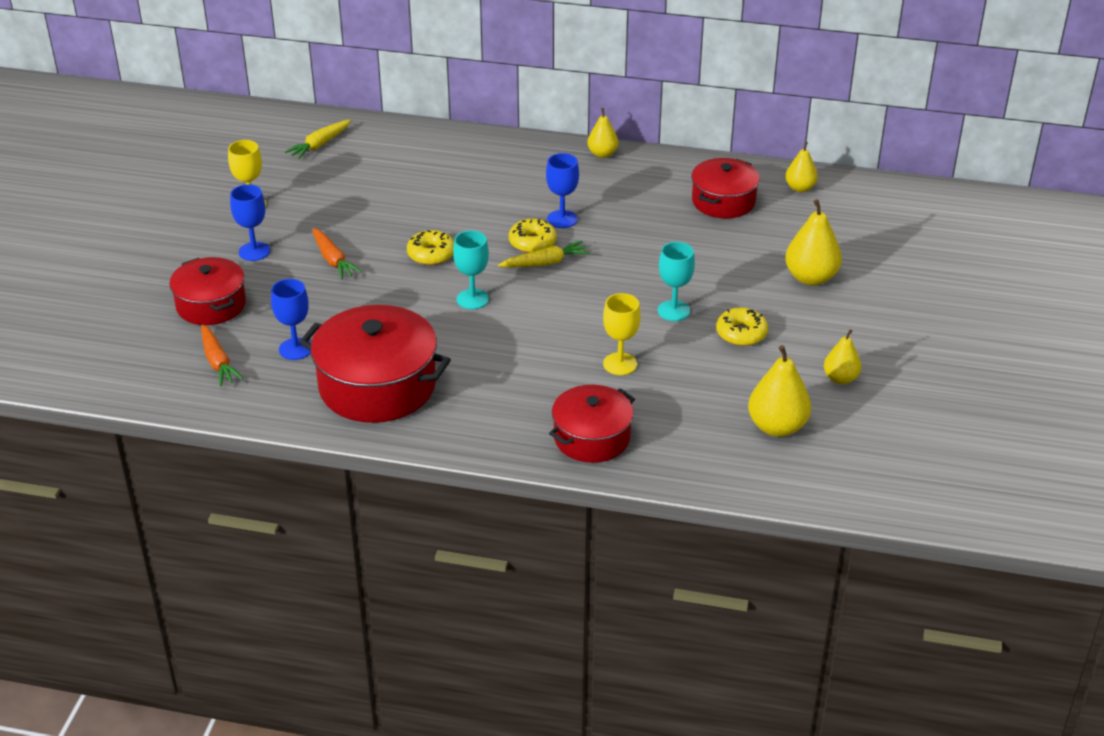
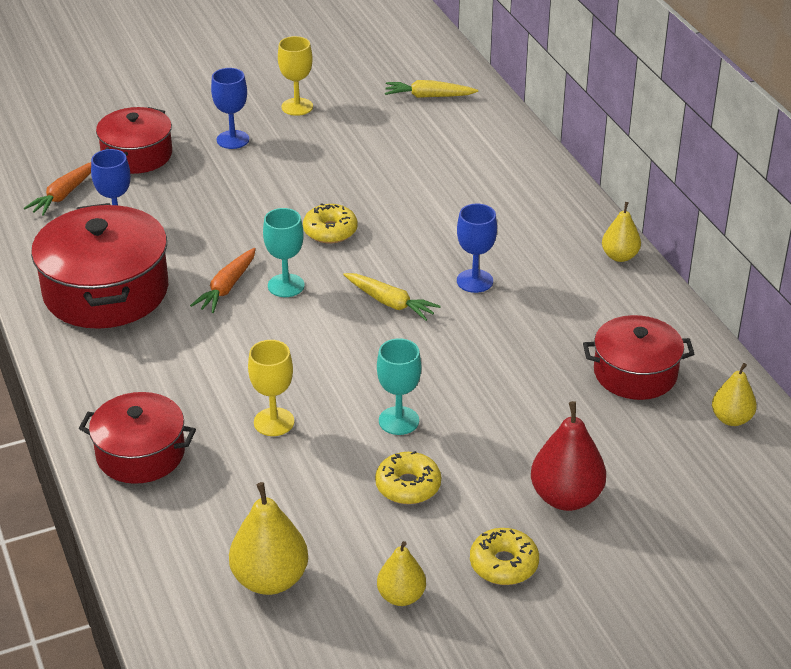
camera: 55 degrees right, 0 degrees up
(333, 260) = (264, 183): orange carrot -> orange carrot (227, 287)
(532, 242) = (415, 280): yellow donut -> yellow donut (503, 564)
(810, 278) = (566, 497): yellow pear -> red pear

